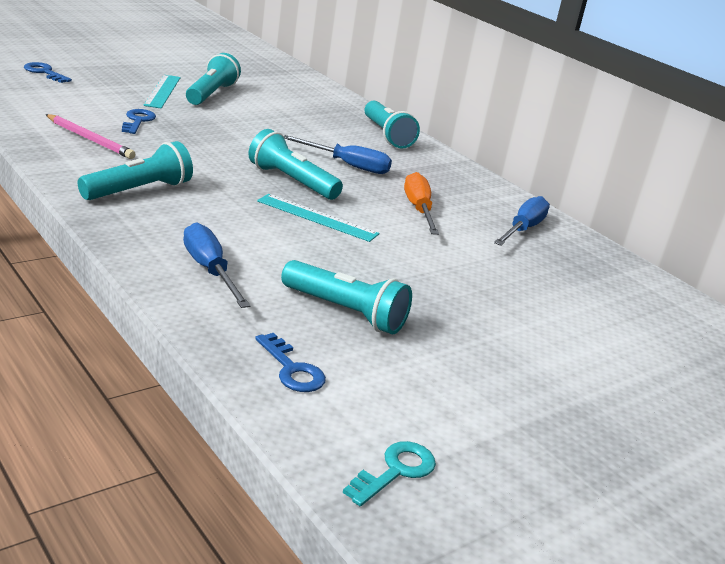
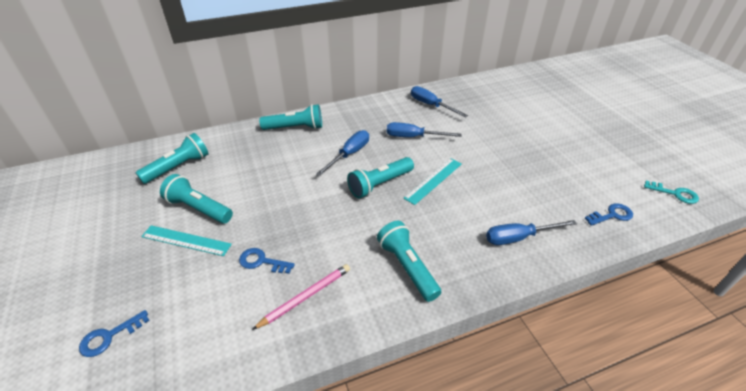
camera: 70 degrees left, 15 degrees up
(345, 312) = (547, 187): turquoise flashlight -> turquoise flashlight (178, 167)
(395, 471) = (675, 193): turquoise key -> turquoise key turned 150 degrees clockwise
(418, 209) = (413, 137): orange screwdriver -> blue screwdriver

